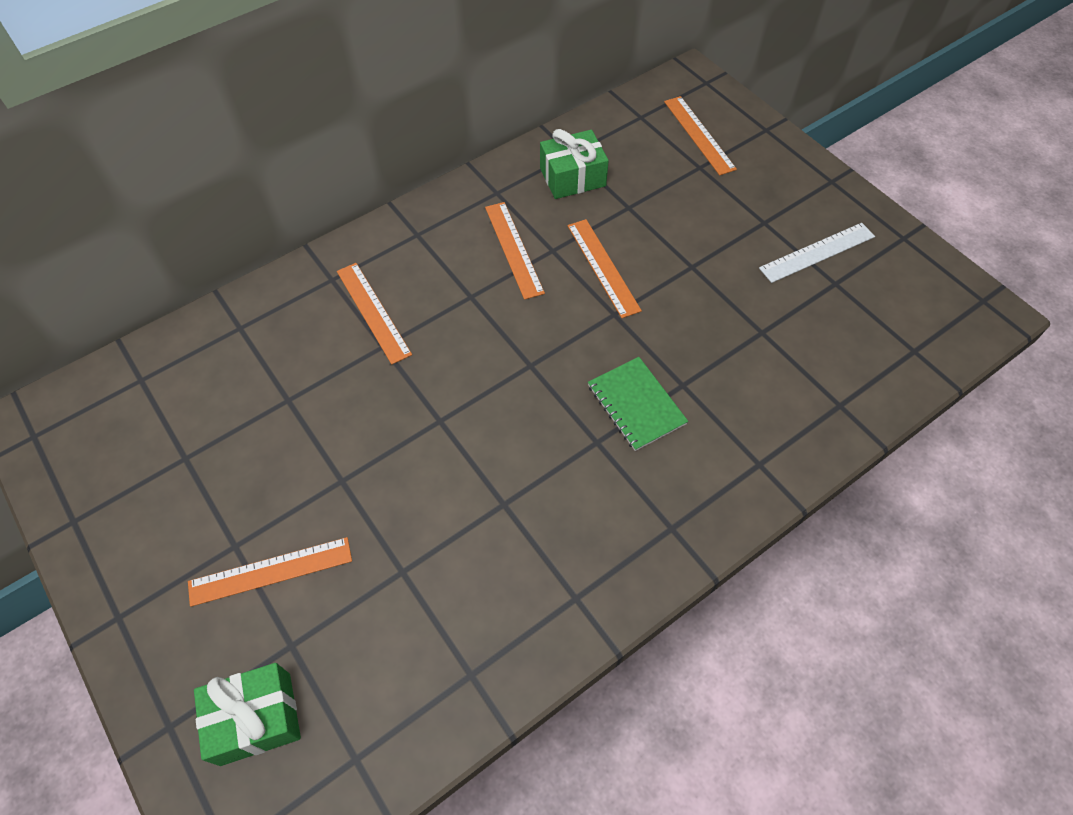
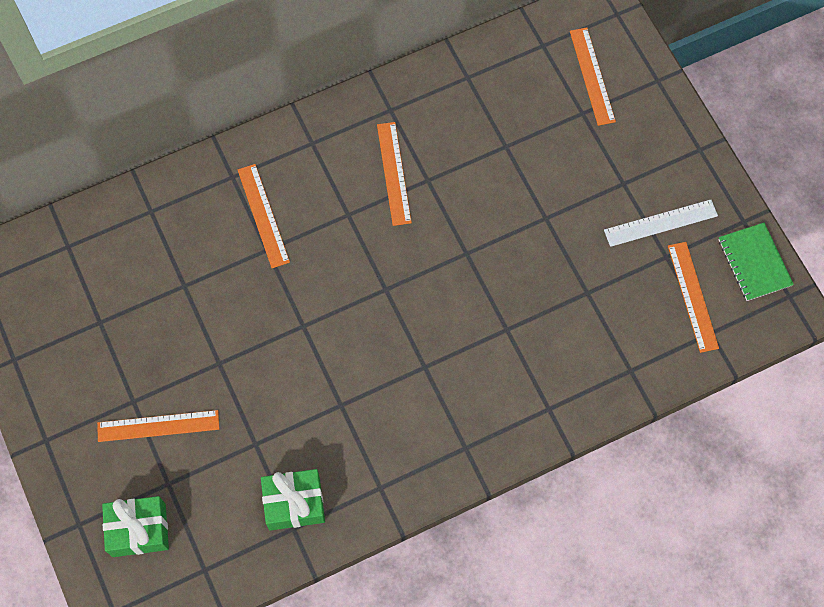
camera: 10 degrees right, 10 degrees up
(572, 177) = (462, 104): green gift -> green gift (294, 503)
(603, 267) = (467, 205): orange ruler -> orange ruler (692, 296)
(636, 405) = (464, 340): green notebook -> green notebook (754, 262)

